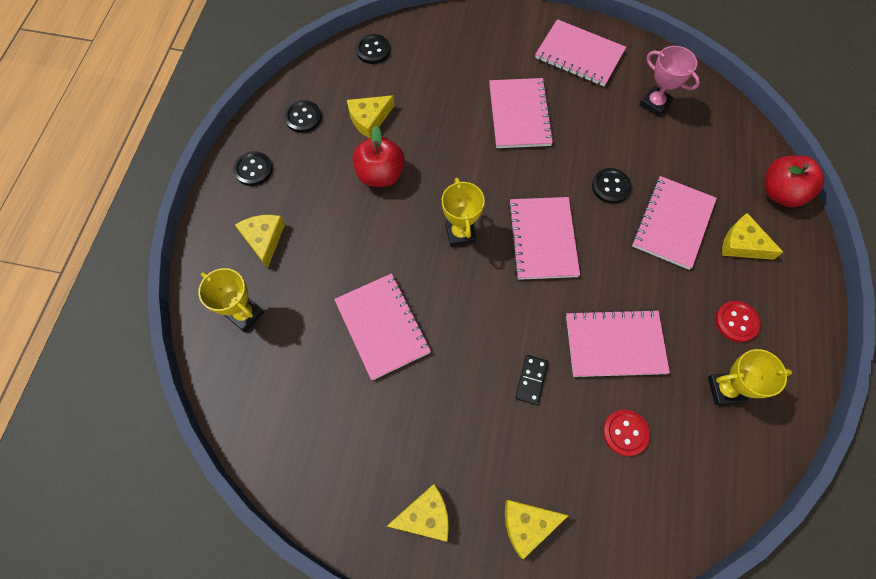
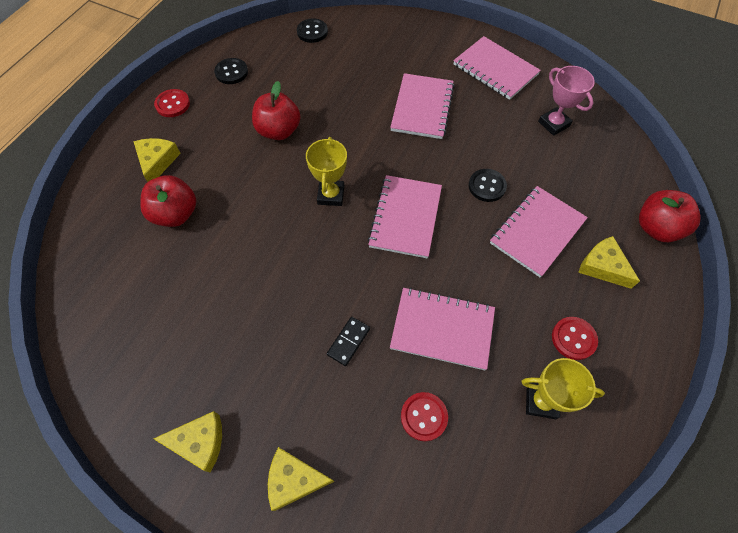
camera: 15 degrees right, 5 degrees down
(245, 314) = (114, 219): yellow trophy -> none
(253, 169) = (173, 104): black button -> red button
(308, 292) = (176, 214): none -> red apple
(369, 119) = (287, 84): yellow cheese -> none
(382, 326) = (229, 259): pink notebook -> none

